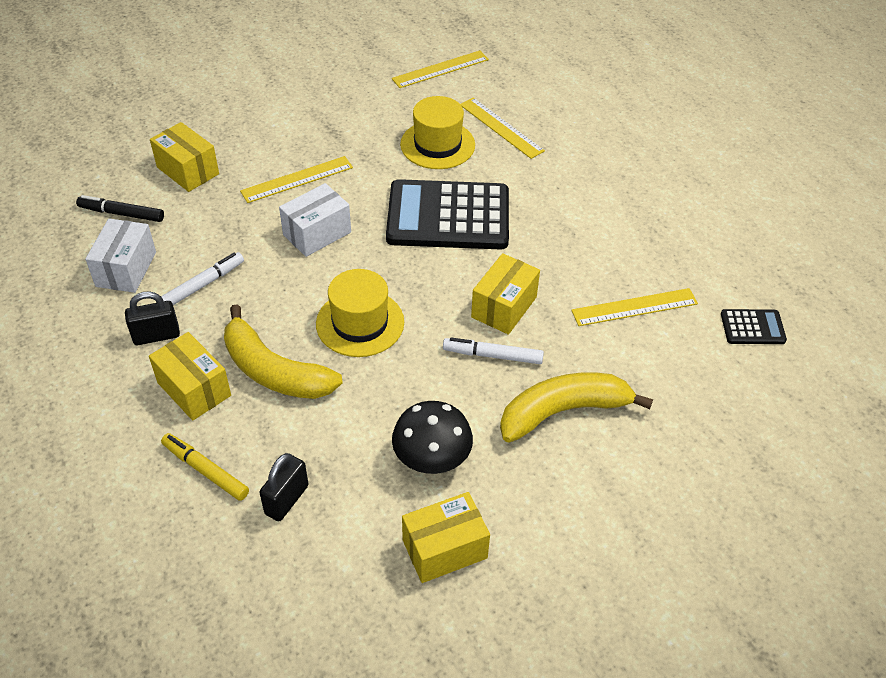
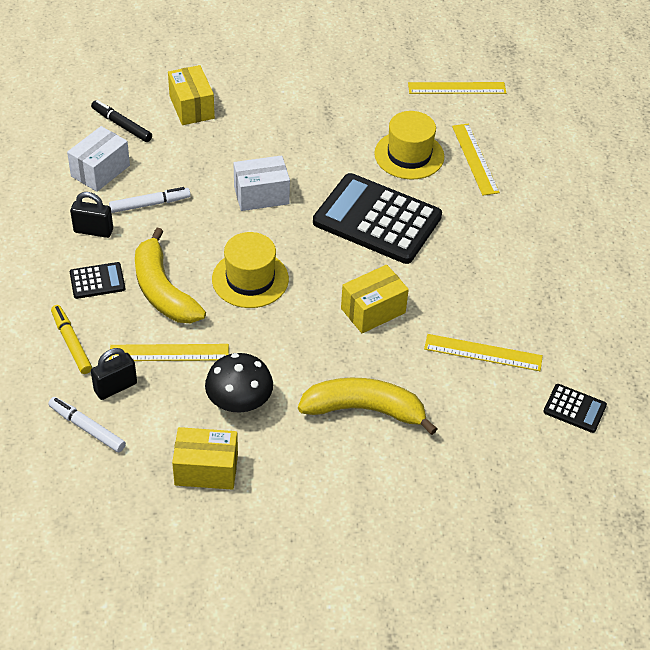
camera: 25 degrees right, 0 degrees up
(194, 389) = (97, 281): yellow box -> black calculator
(297, 179) = (273, 144): yellow ruler -> yellow ruler (169, 352)
(492, 355) = (338, 345): white marker -> white marker (87, 428)

